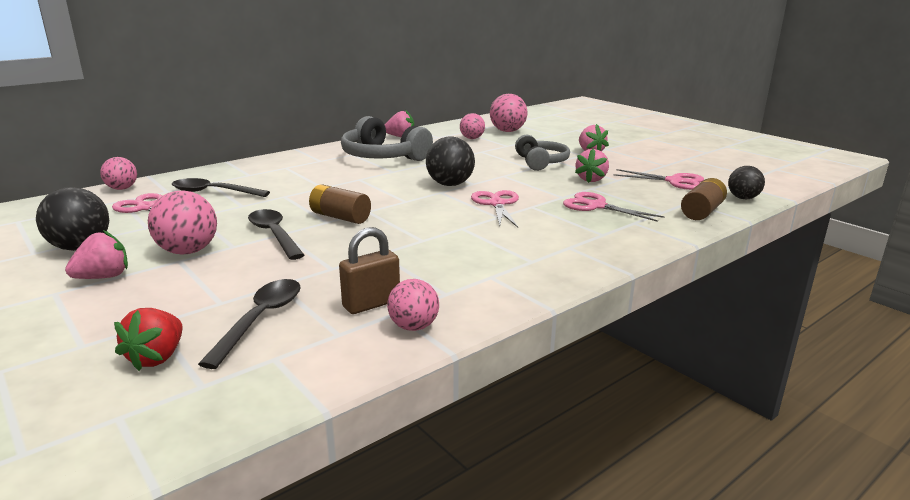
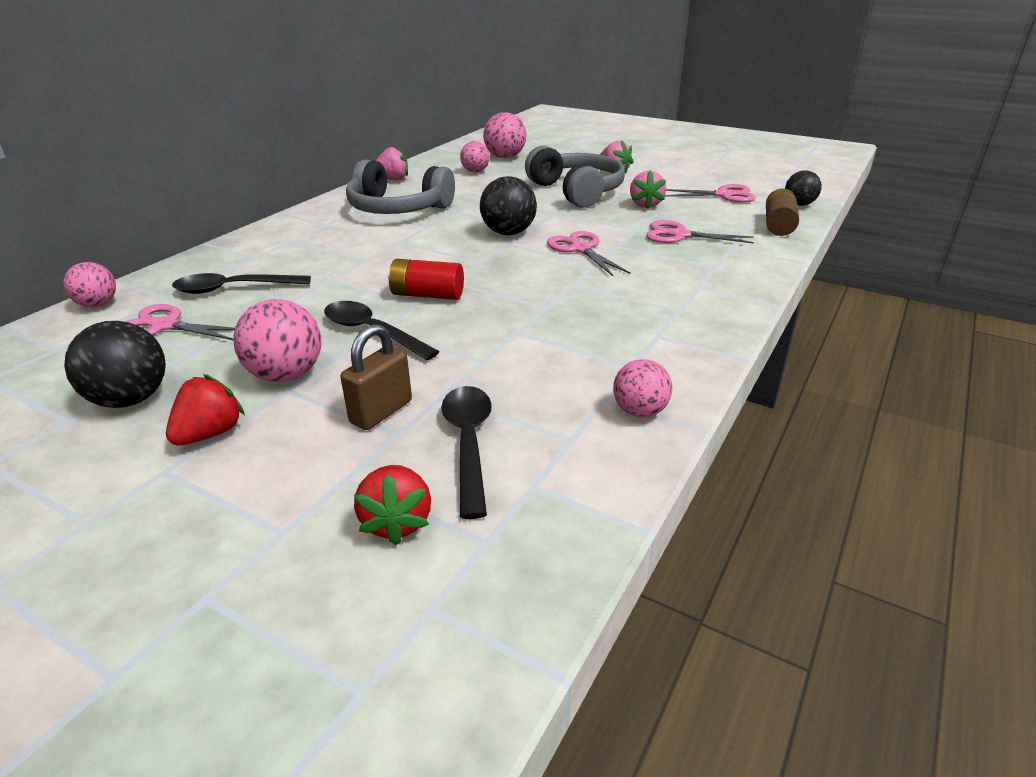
camera: 20 degrees left, 10 degrees up
(103, 277) = (210, 434): pink strawberry -> red strawberry
(340, 217) = (427, 295): brown battery -> red battery
(371, 304) = (570, 395): brown padlock -> brown padlock (381, 412)
(541, 162) = (577, 191): grey headphones -> grey headphones, size x1.50

